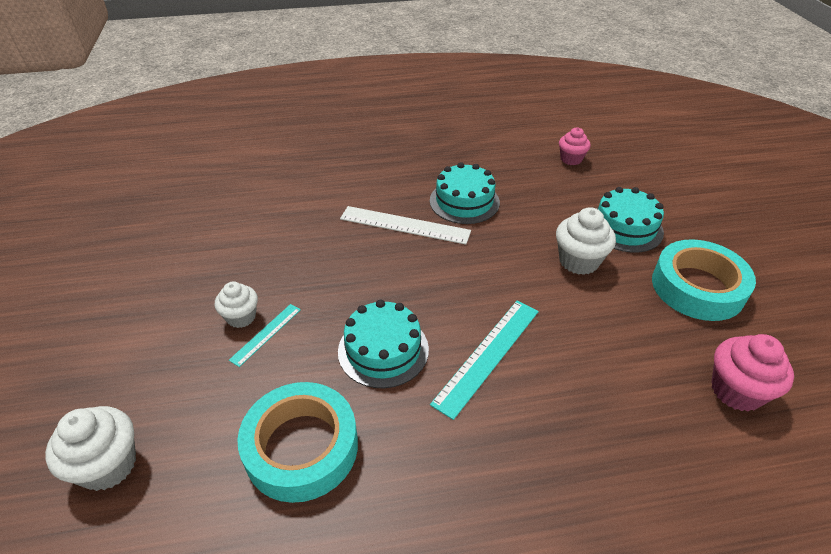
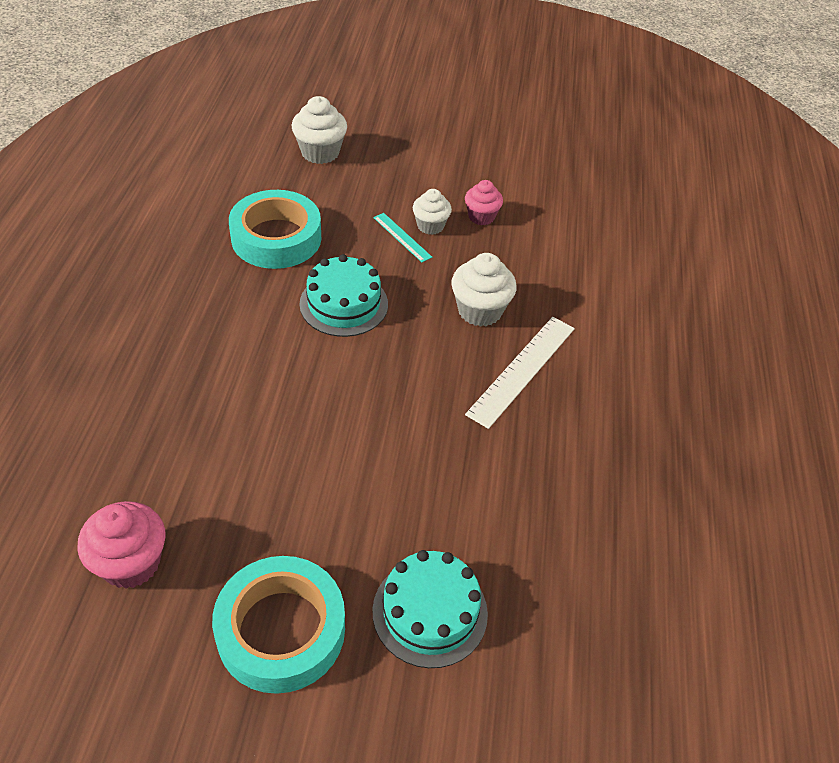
camera: 105 degrees right, 5 degrees up
(464, 201) = (551, 444): turquoise cake -> none
(487, 355) = (297, 374): turquoise ruler -> none
(571, 159) = (626, 632): pink cupcake -> pink cupcake (481, 217)
(578, 261) = (388, 517): white cupcake -> white cupcake (479, 311)

